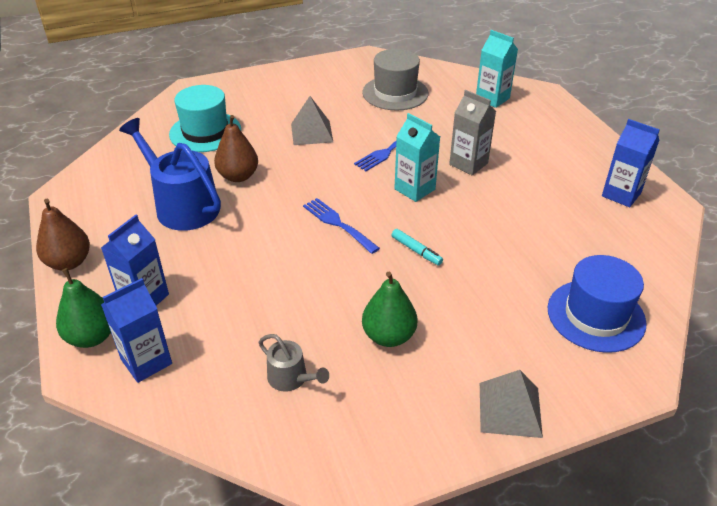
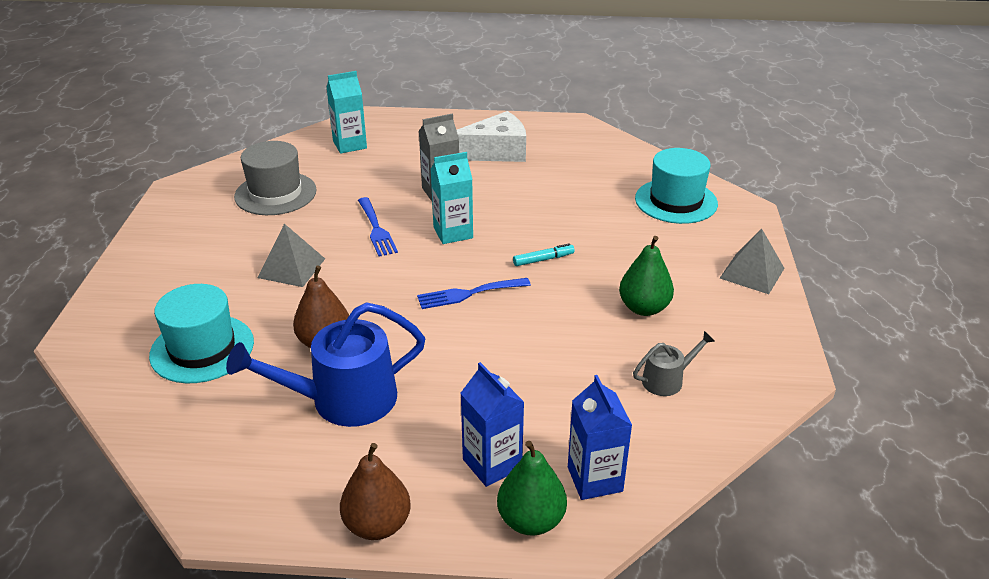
camera: 65 degrees left, 5 degrees down
(562, 172) = (495, 152): none -> white cheese
(596, 315) = (676, 201): blue hat -> turquoise hat
(621, 194) = (546, 138): blue carton -> none

